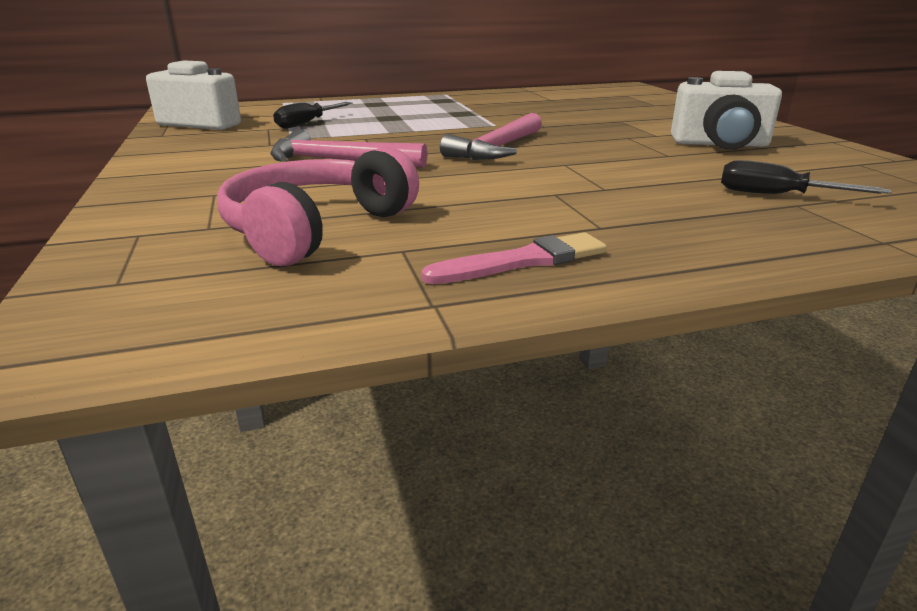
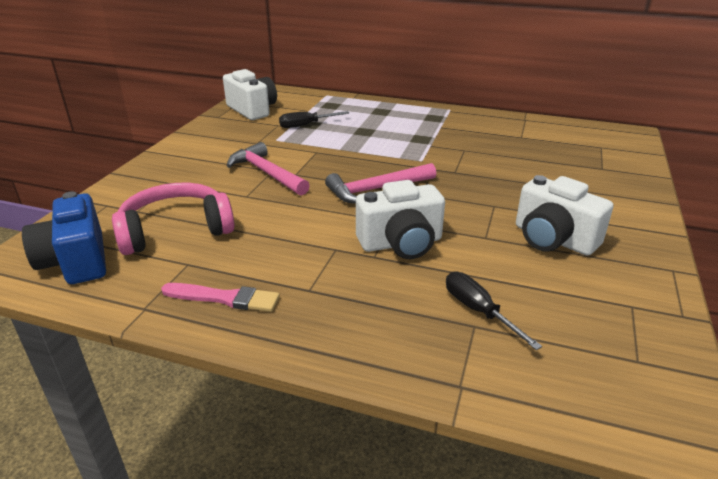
camera: 35 degrees right, 5 degrees up
(205, 297) = (76, 261): none -> blue camera
(608, 174) = (401, 243): none -> white camera

